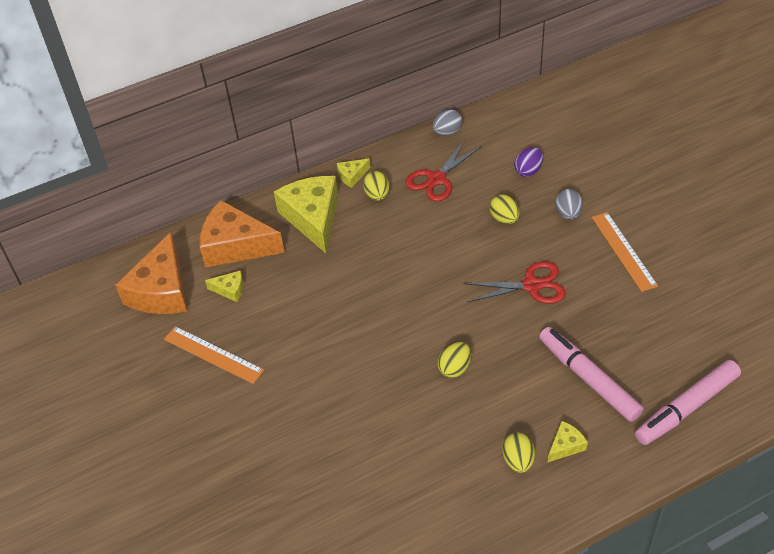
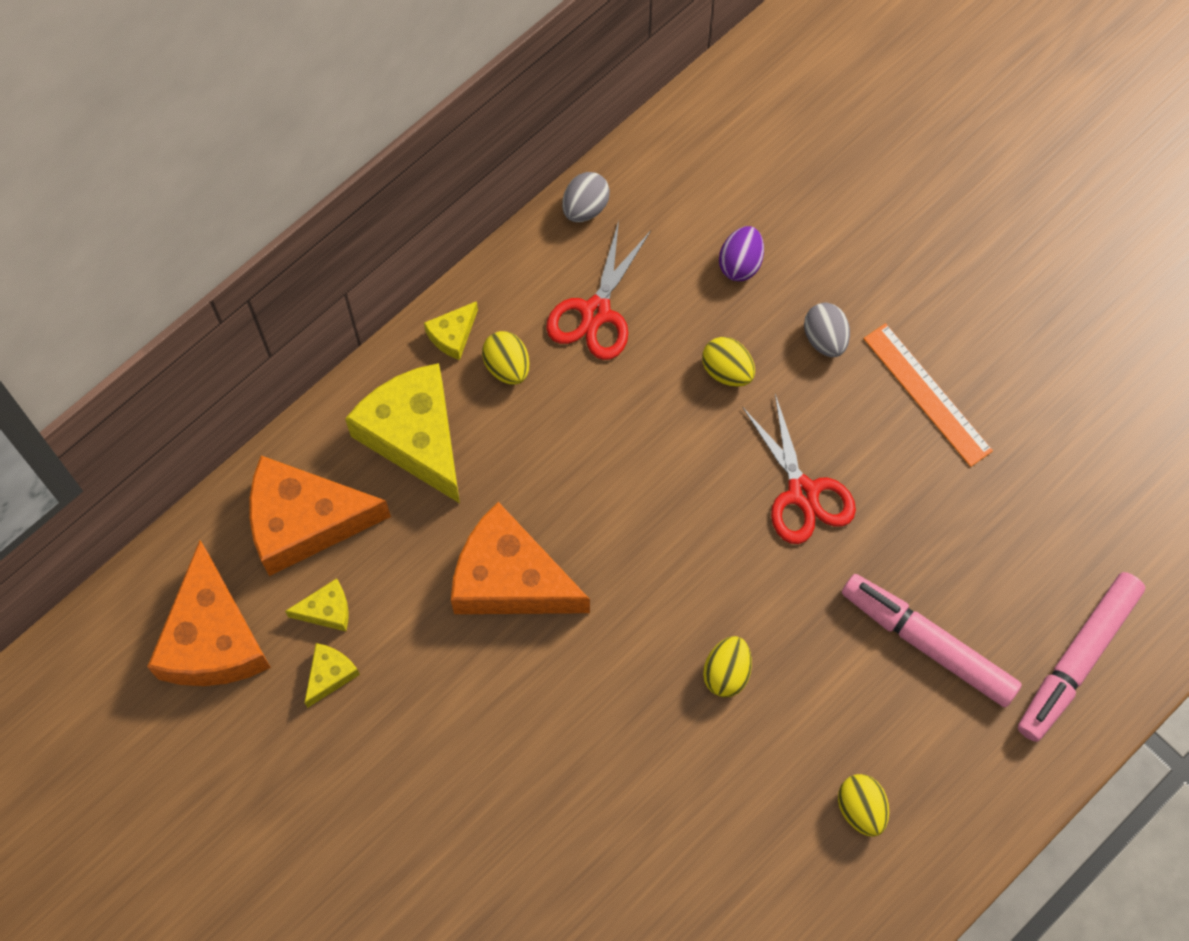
camera: 20 degrees left, 20 degrees up
(213, 354) = (344, 739): orange ruler -> none
(341, 295) = (510, 579): none -> orange cheese
(531, 285) = (803, 492): red scissors -> red scissors turned 90 degrees clockwise
(565, 446) = (922, 767): yellow cheese -> yellow cheese (330, 675)

